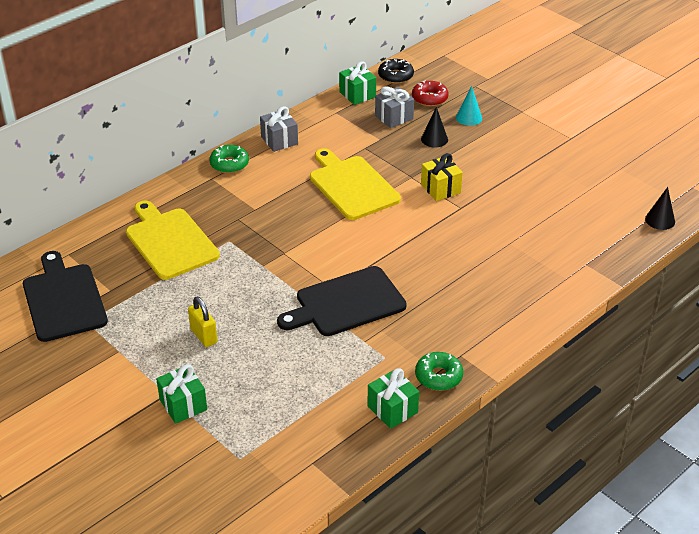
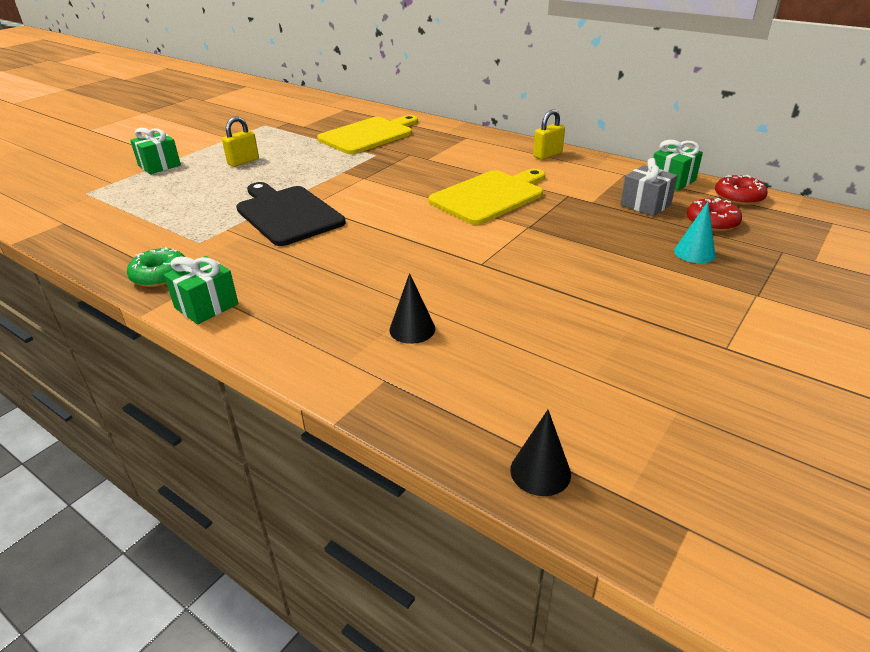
camera: 80 degrees right, 5 degrees down
(63, 299) = (290, 115): black cutting board -> none
(229, 164) = (493, 141): green donut -> none
(279, 140) = (547, 155): grey gift -> yellow padlock
(392, 409) = (117, 253): green gift -> green gift (206, 306)
(395, 76) = (738, 197): black donut -> red donut
(434, 139) = (620, 233): black cone -> black cone (412, 329)
(440, 188) = (514, 247): yellow gift -> none

